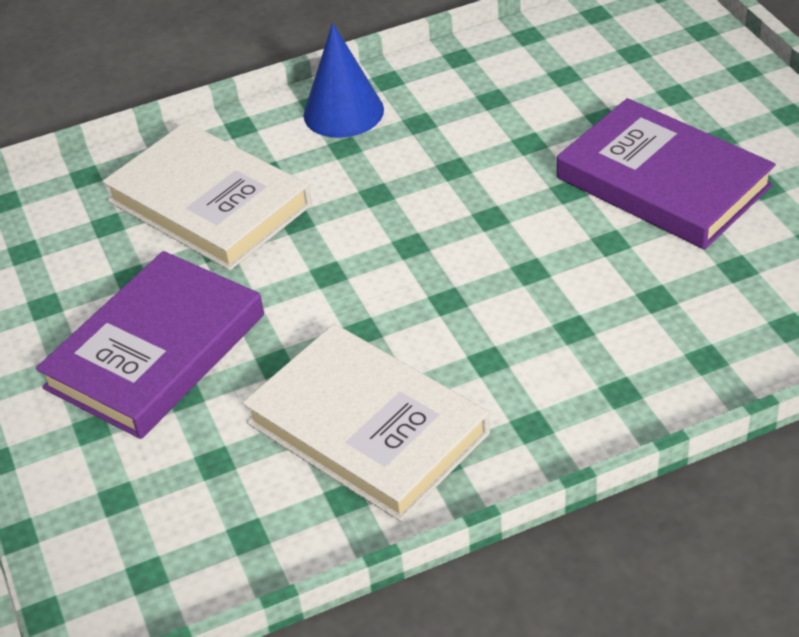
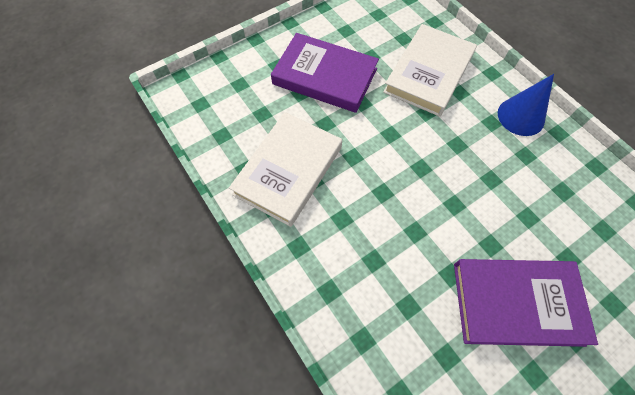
camera: 75 degrees right, 20 degrees up
(663, 182) = (516, 303): purple book -> purple book turned 60 degrees clockwise

